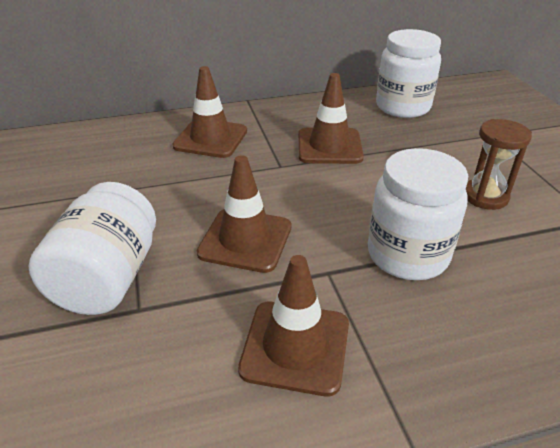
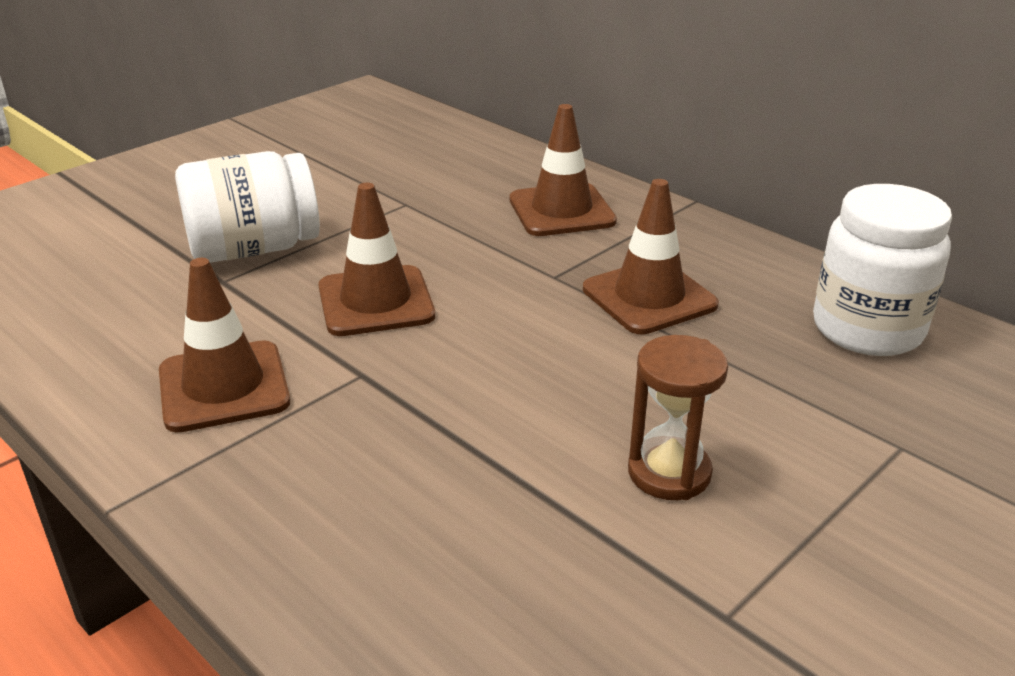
camera: 60 degrees right, 5 degrees down
(407, 255) = (445, 427): white jar -> none

